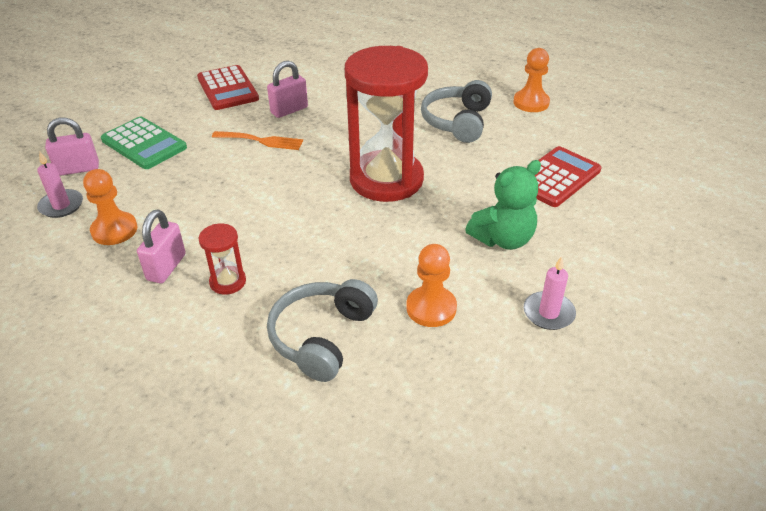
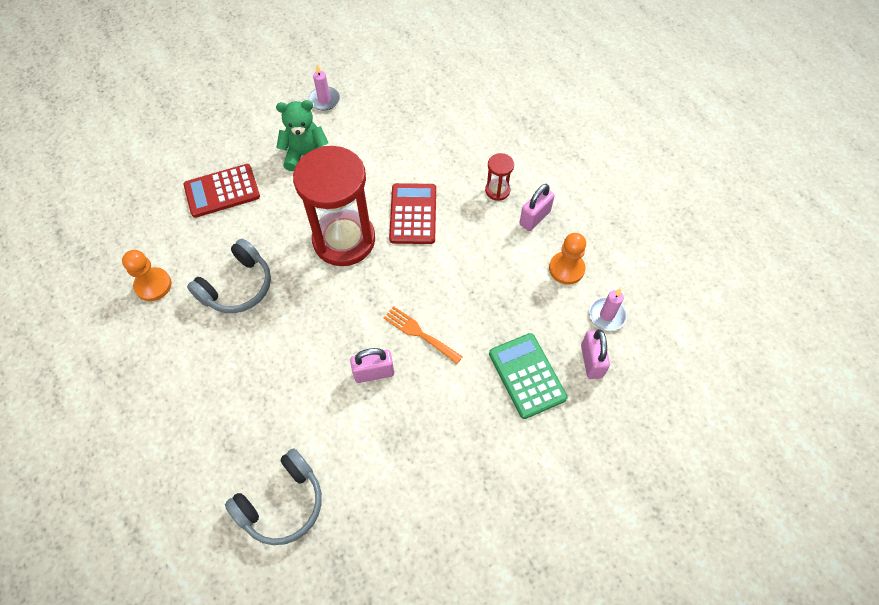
camera: 155 degrees left, 20 degrees up
(78, 169) = (591, 361): pink padlock -> pink padlock turned 75 degrees clockwise
(228, 88) = (419, 445): red calculator -> red calculator (413, 214)
(322, 337) = (456, 132): grey headphones -> grey headphones (282, 503)
(431, 308) = (385, 127): orange pawn -> none

